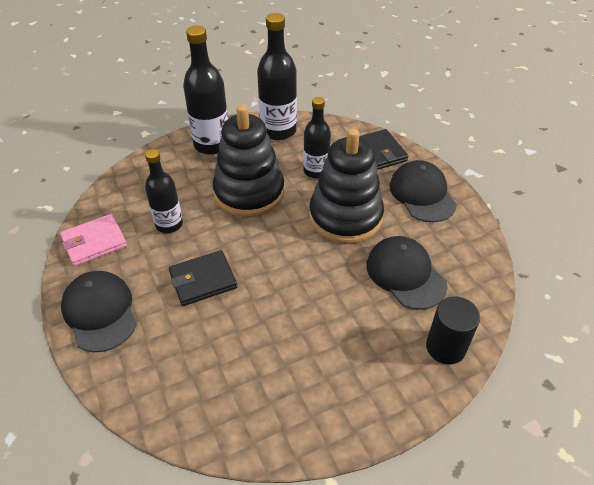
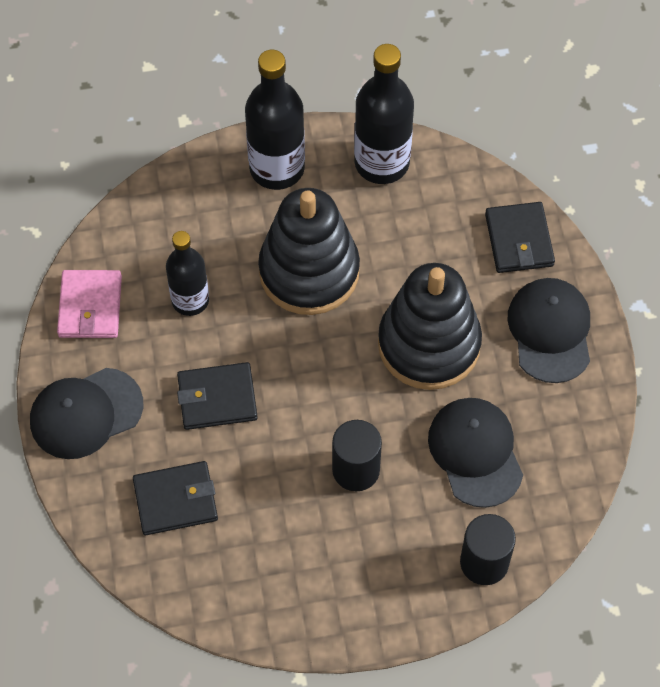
camera: 15 degrees right, 15 degrees up
(94, 242) = (90, 306): pink wallet -> pink wallet turned 75 degrees counterclockwise
(100, 312) = (86, 413): black cap -> black cap turned 105 degrees counterclockwise
(185, 359) = (175, 500): none -> black wallet
(316, 171) = (413, 254): black bottle -> none
(322, 305) = (356, 470): none -> black cylinder

